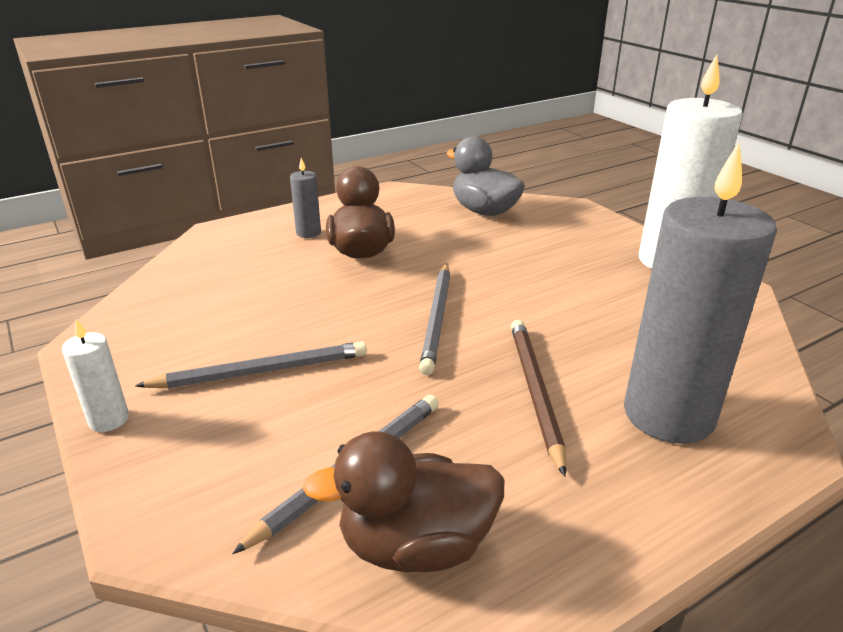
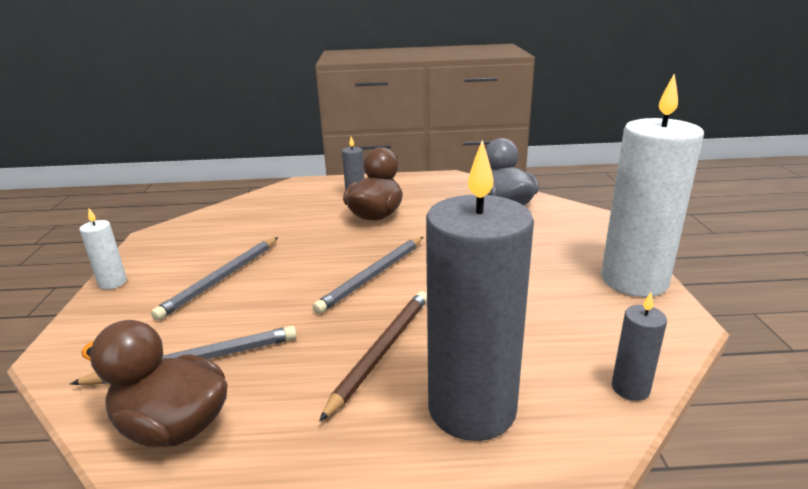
camera: 30 degrees right, 5 degrees down
(261, 371) = (221, 279): grey pencil -> grey pencil turned 105 degrees clockwise
(759, 354) = (630, 388): none -> grey candle

